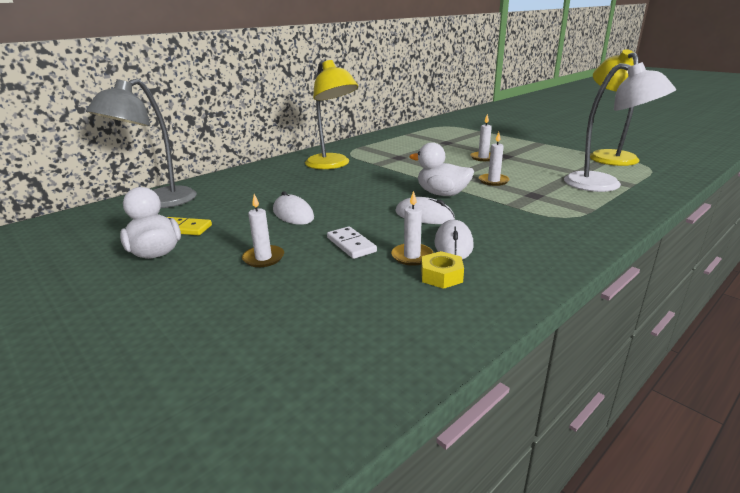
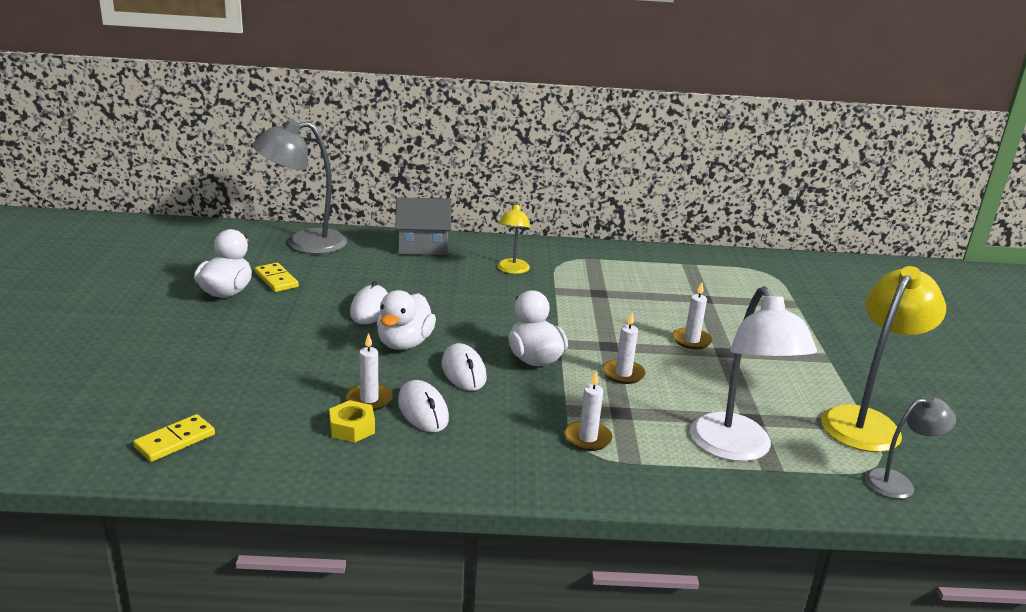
camera: 40 degrees right, 0 degrees up
(252, 174) = (422, 247): none -> grey house
(263, 258) = (276, 337): white candle -> white candle (587, 438)
(332, 165) = (512, 270): yellow lamp -> yellow lamp, size x0.55
(345, 366) = (175, 441): none -> yellow domino
(351, 245) = (351, 362): white domino -> none
(359, 220) = (404, 343): none -> white duck
(453, 244) = (423, 410): white mouse -> white mouse turned 75 degrees counterclockwise
(668, 168) = (898, 482): none -> grey lamp

